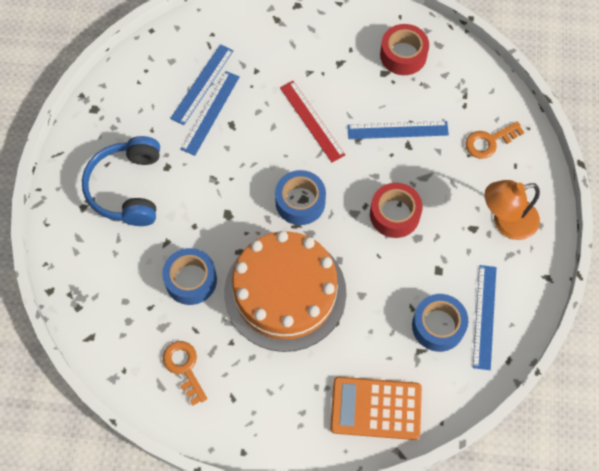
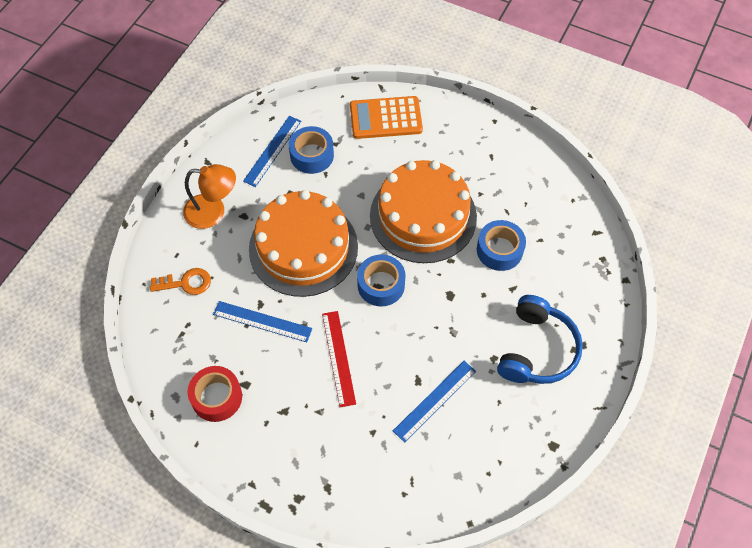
camera: 160 degrees left, 5 degrees down
(184, 367) = (523, 187): orange key -> none
(202, 84) = (433, 436): blue ruler -> none
(376, 408) = (385, 118): orange calculator -> orange calculator turned 150 degrees clockwise
(394, 214) = (303, 248): red tape -> orange cake

